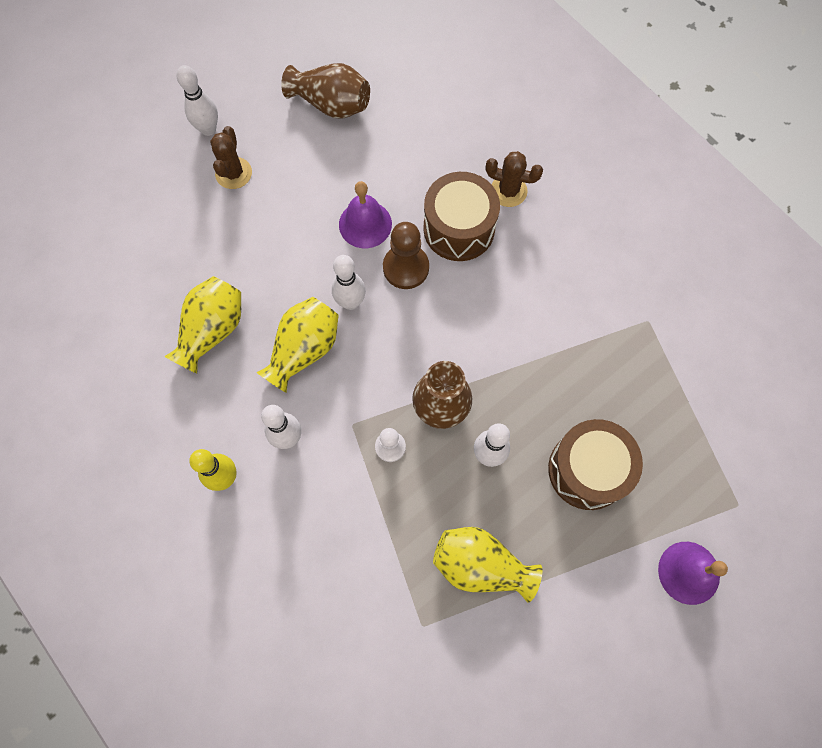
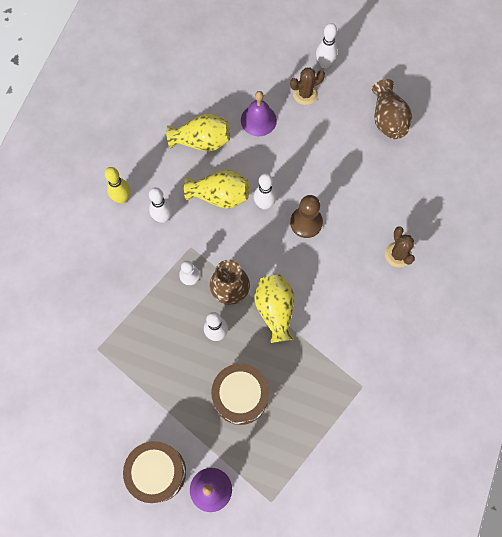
camera: 60 degrees right, 0 degrees up
(365, 224) = (319, 184): purple bell -> purple bell (258, 120)
(459, 228) = (352, 239): brown drum -> brown drum (157, 472)
(480, 565) = (148, 363): yellow vase -> yellow vase (275, 310)

